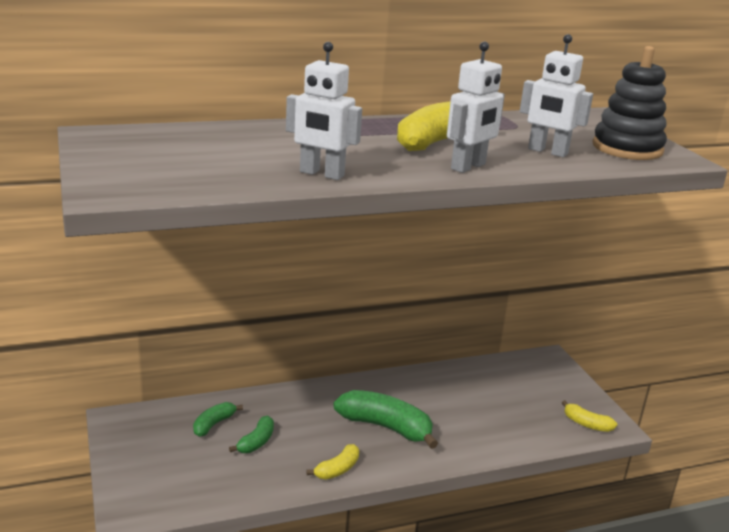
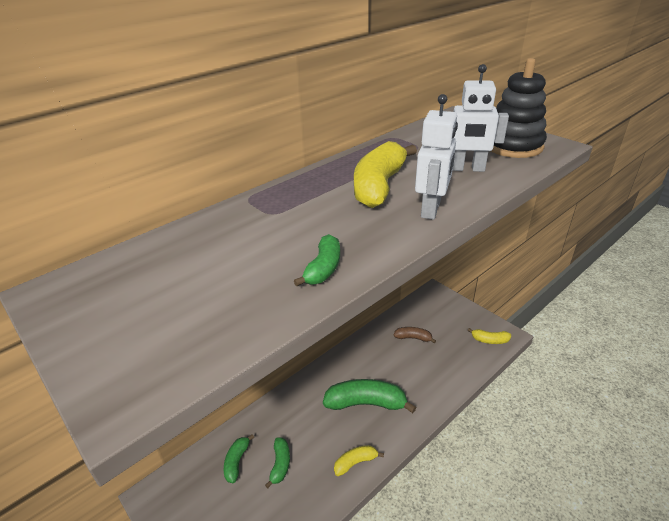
camera: 20 degrees left, 10 degrees up
(321, 174) = (323, 268): white robot -> green banana
(337, 469) = (355, 462): yellow banana -> yellow banana turned 135 degrees counterclockwise
(487, 390) = (413, 338): none -> brown banana

